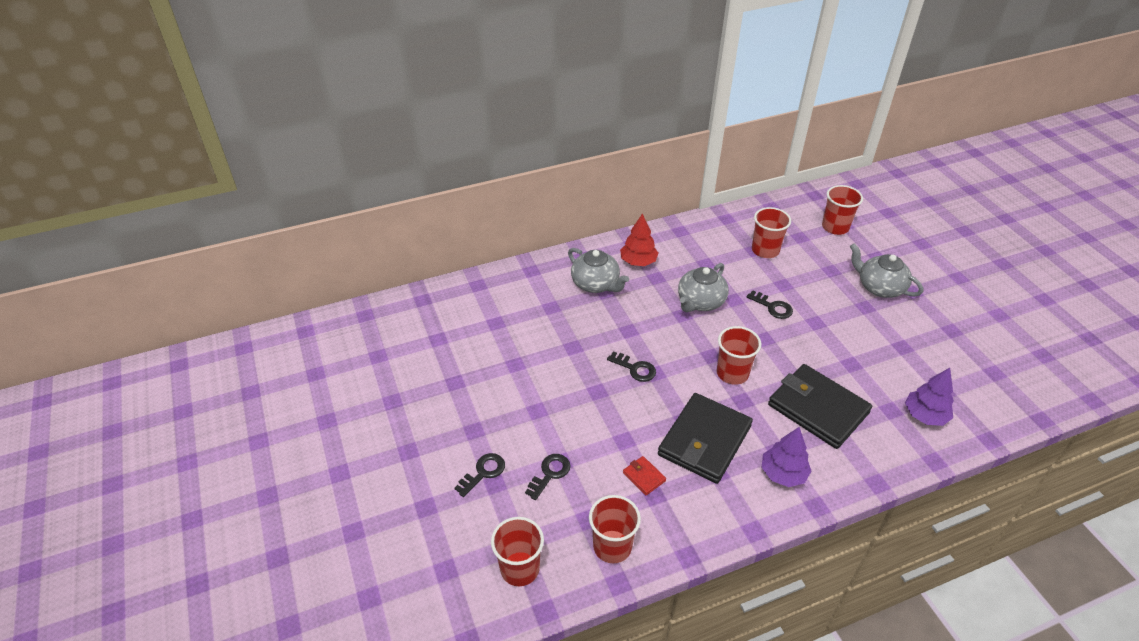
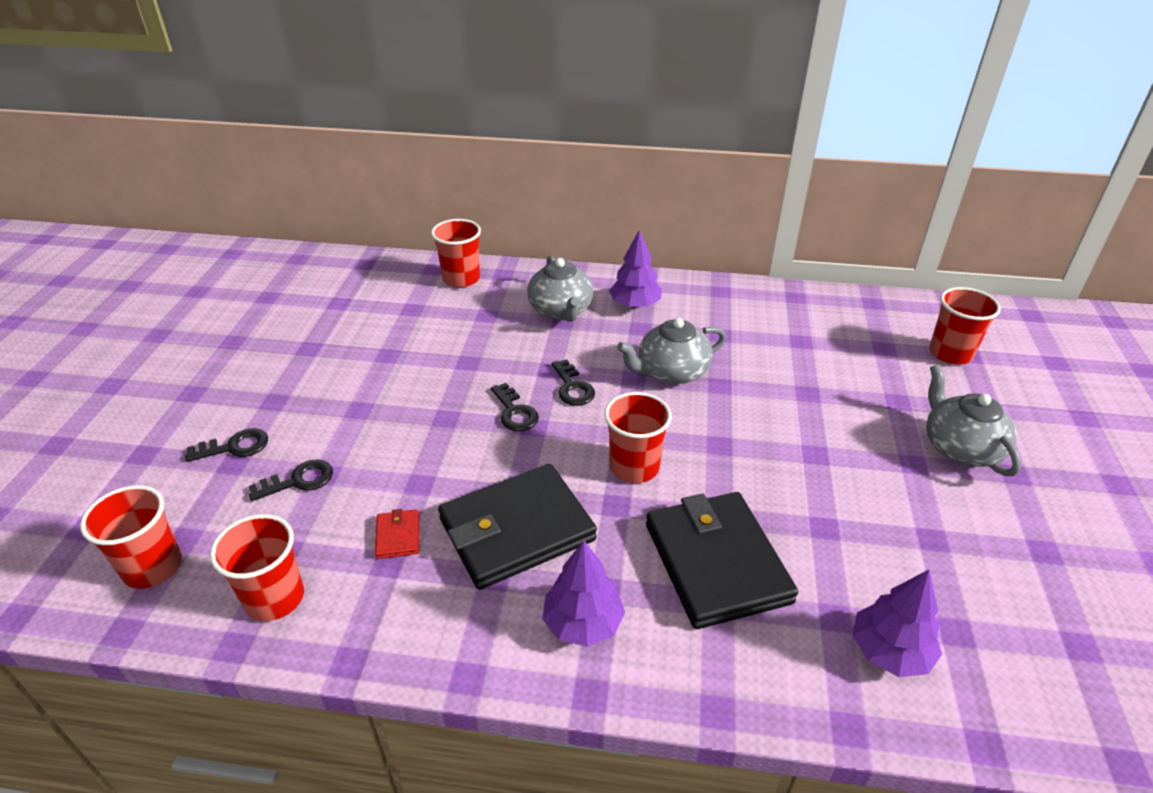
camera: 30 degrees right, 5 degrees down
(638, 262) = (635, 305): red tree -> purple tree
(765, 250) = (817, 346): red cup -> red cup (461, 279)
(772, 307) = (767, 413): black key -> black key (572, 387)

